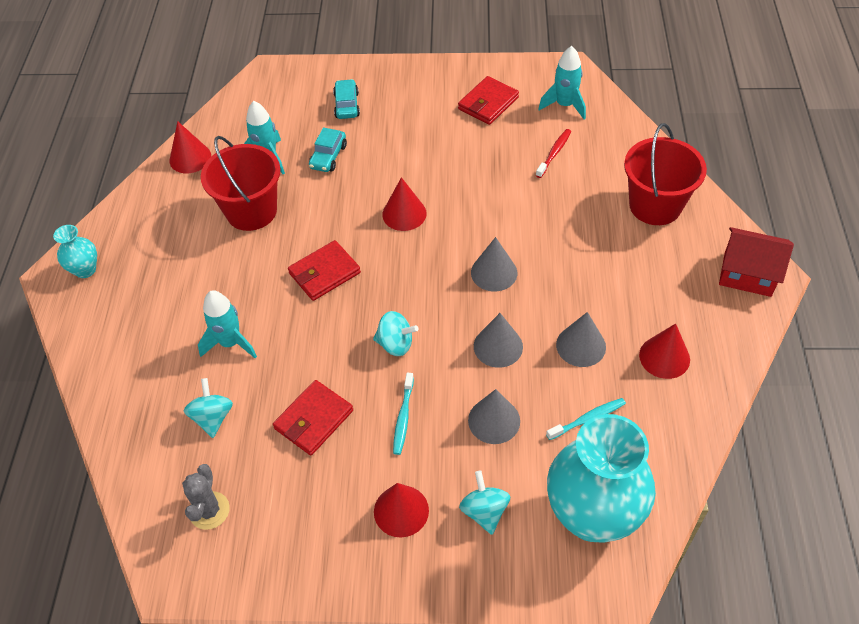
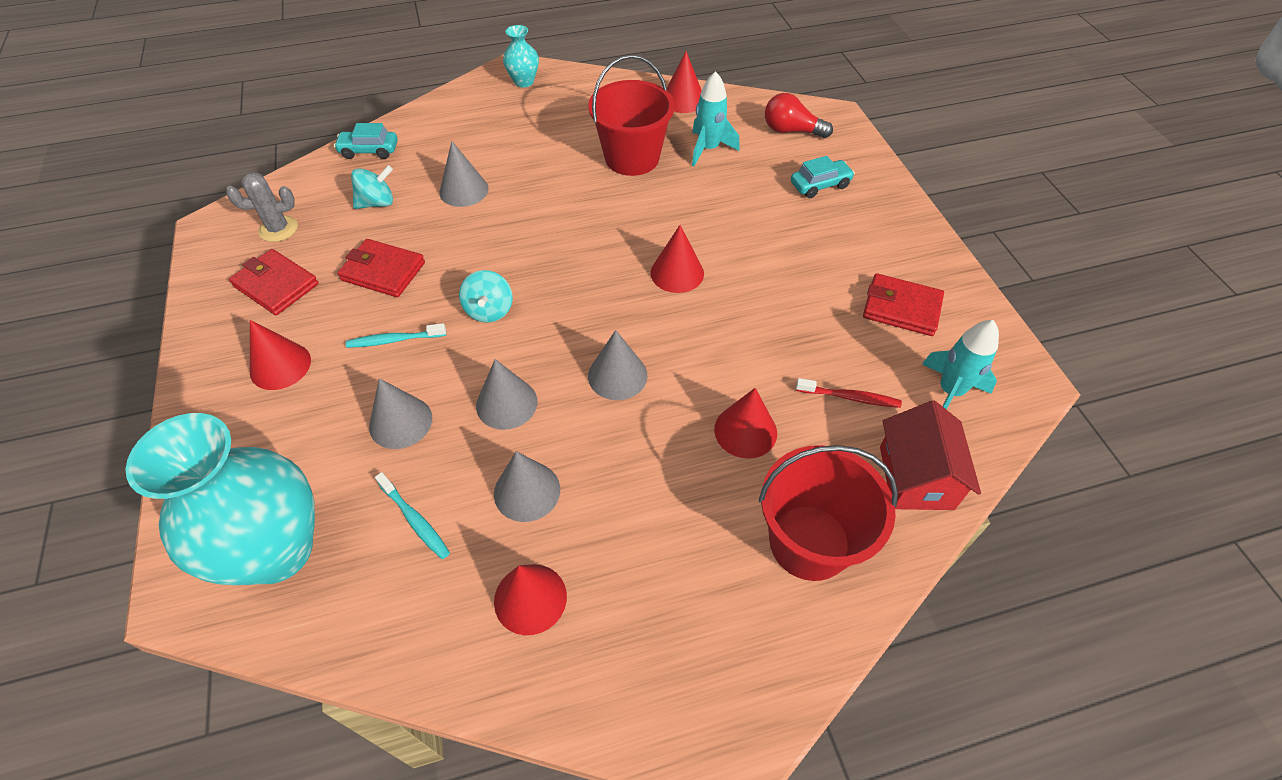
camera: 70 degrees right, 0 degrees up
(230, 343) = (464, 190): turquoise rocket -> grey cone
(273, 102) = (791, 131): none -> red light bulb
(324, 273) = (569, 231): red wallet -> red wallet (276, 285)
(328, 157) = (733, 191): turquoise car -> turquoise car (369, 151)
(484, 511) = (280, 439): turquoise spinning top -> none
(565, 213) = (745, 431): none -> red cone
(747, 274) = (722, 702): red house -> red house (916, 477)

